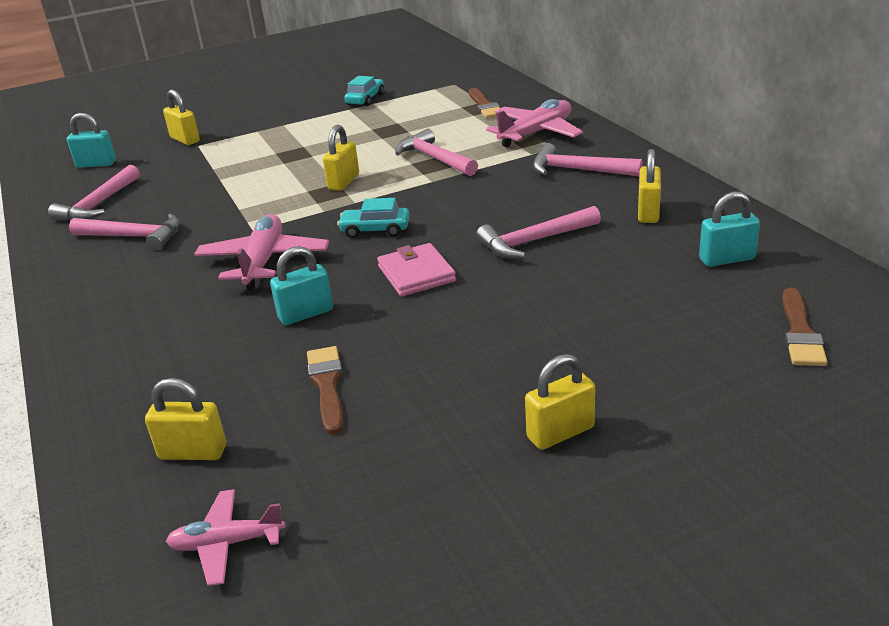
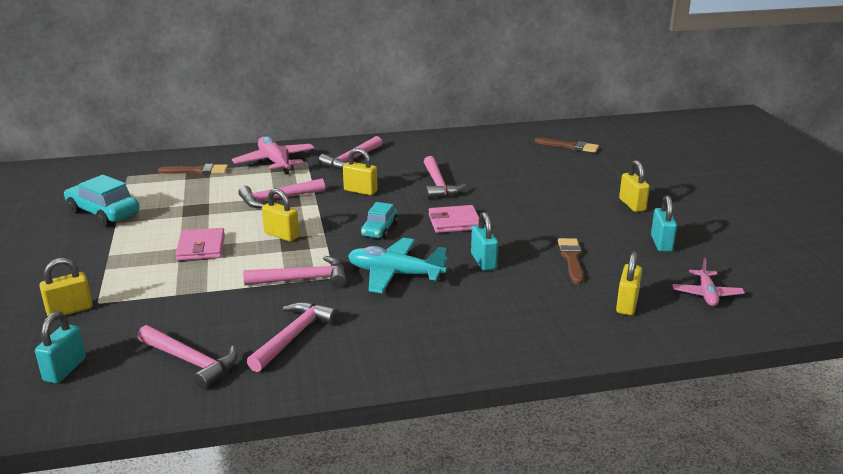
camera: 80 degrees left, 5 degrees down
(246, 215) = (303, 279): none -> pink hammer
(263, 261) = (395, 274): pink plane -> turquoise plane
(306, 154) = (201, 247): none -> pink wallet
(327, 386) = (571, 259): brown brush -> brown brush turned 90 degrees clockwise
(365, 99) = (103, 213): turquoise car -> turquoise car, size x1.60
(648, 213) = (428, 153): yellow padlock -> yellow padlock (360, 191)
(727, 259) = (495, 146): turquoise padlock -> turquoise padlock (661, 243)

